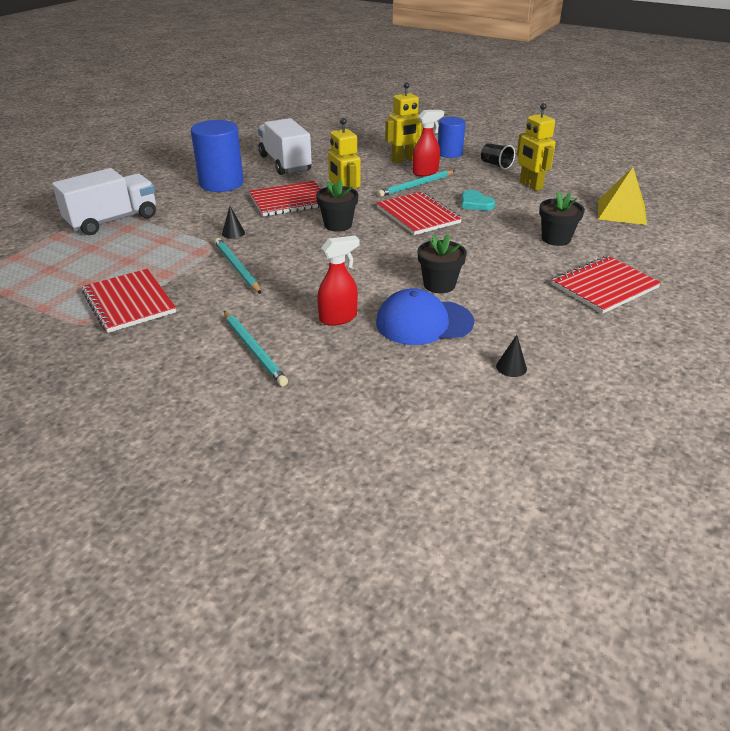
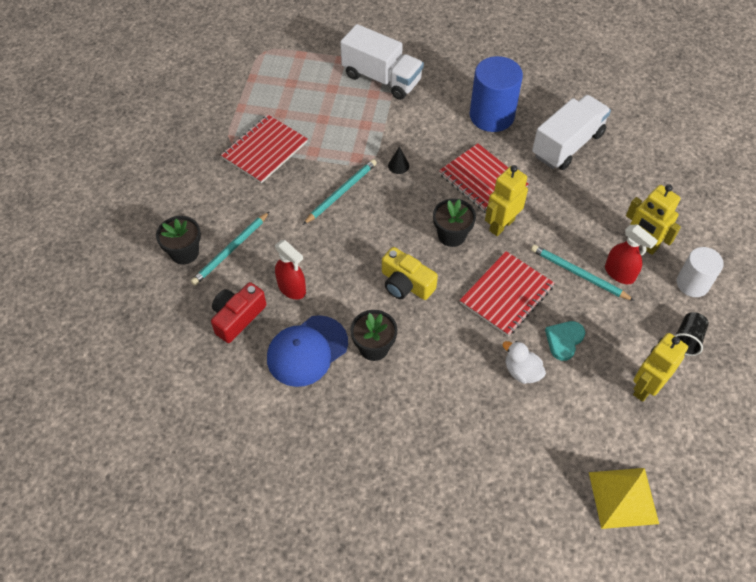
camera: 70 degrees right, 20 degrees up
(353, 360) = (237, 317): none -> red camera
(376, 256) = (406, 284): none -> yellow camera
(424, 322) = (307, 351): blue cap -> blue cap turned 105 degrees counterclockwise
(449, 153) = (692, 284): blue cylinder -> white cylinder
(497, 224) = (522, 371): none -> white duck
(511, 367) = (263, 430): black cone -> none
(556, 239) = (515, 433): black flower pot -> black flower pot (184, 253)
(604, 286) = (430, 492): red notebook -> none

